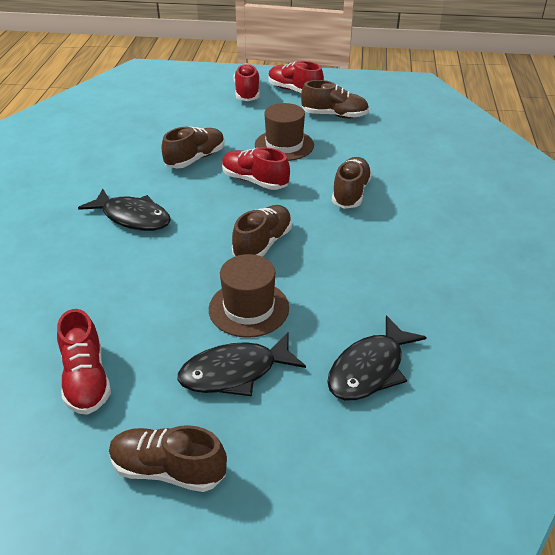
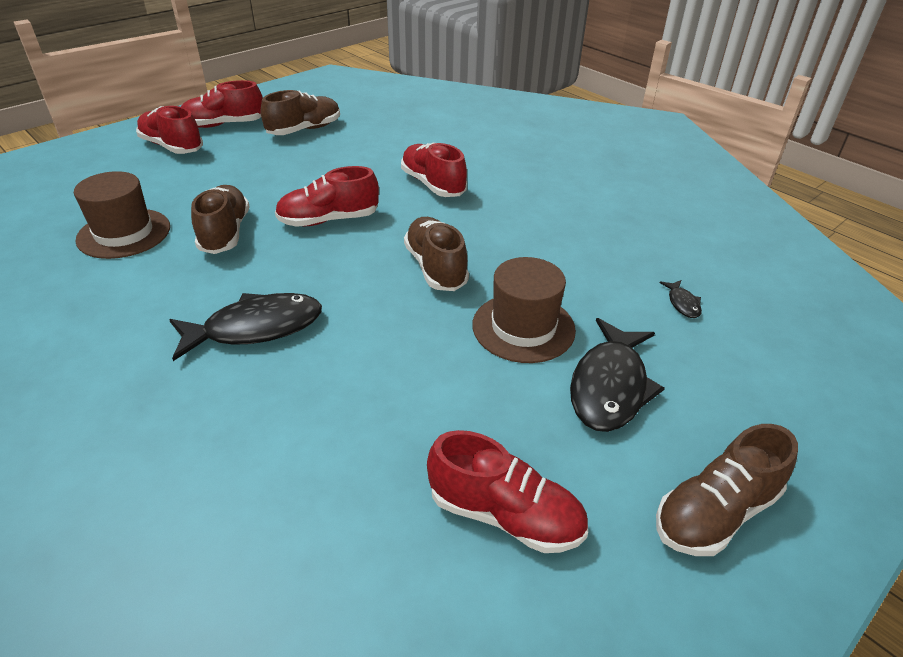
camera: 50 degrees left, 0 degrees up
(284, 145) = (301, 175): brown hat -> brown hat (124, 233)
(351, 193) = (433, 184): brown shoe -> red shoe
(370, 369) = (682, 303): black fish -> black fish, size x0.44

